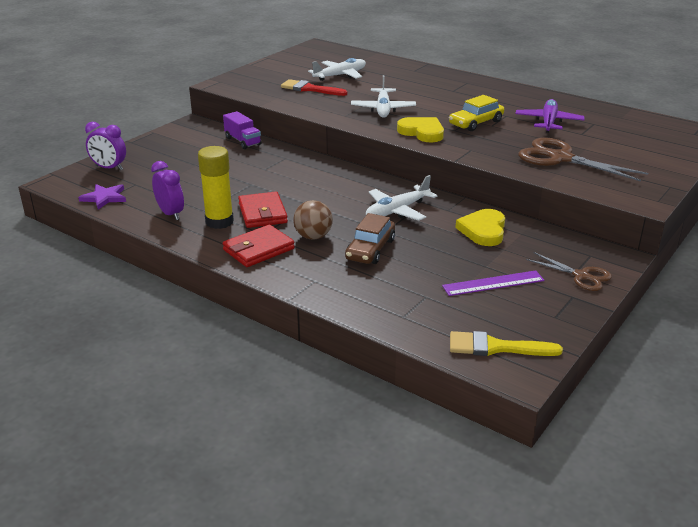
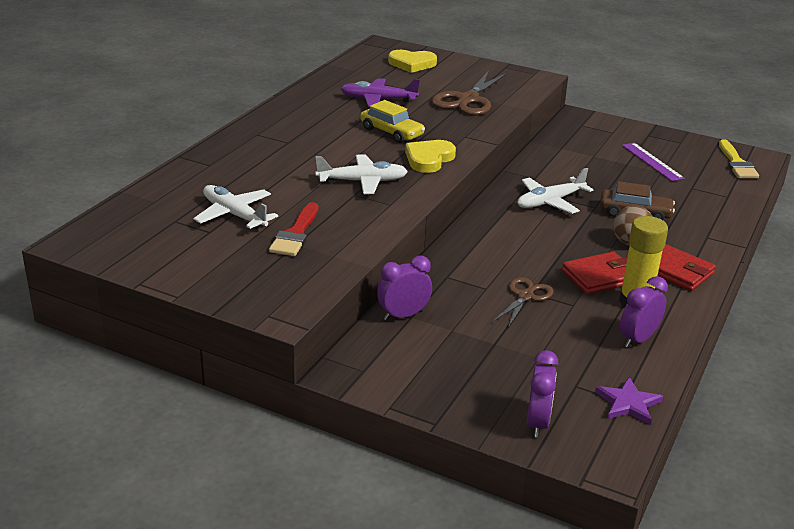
camera: 100 degrees left, 0 degrees up
(243, 141) = (403, 315): purple truck -> purple clock
(397, 210) = (550, 202): white plane -> white plane turned 105 degrees clockwise
(483, 230) = (566, 163): yellow heart -> yellow heart (412, 64)
(581, 276) = (616, 130): brown scissors -> brown scissors (525, 296)

